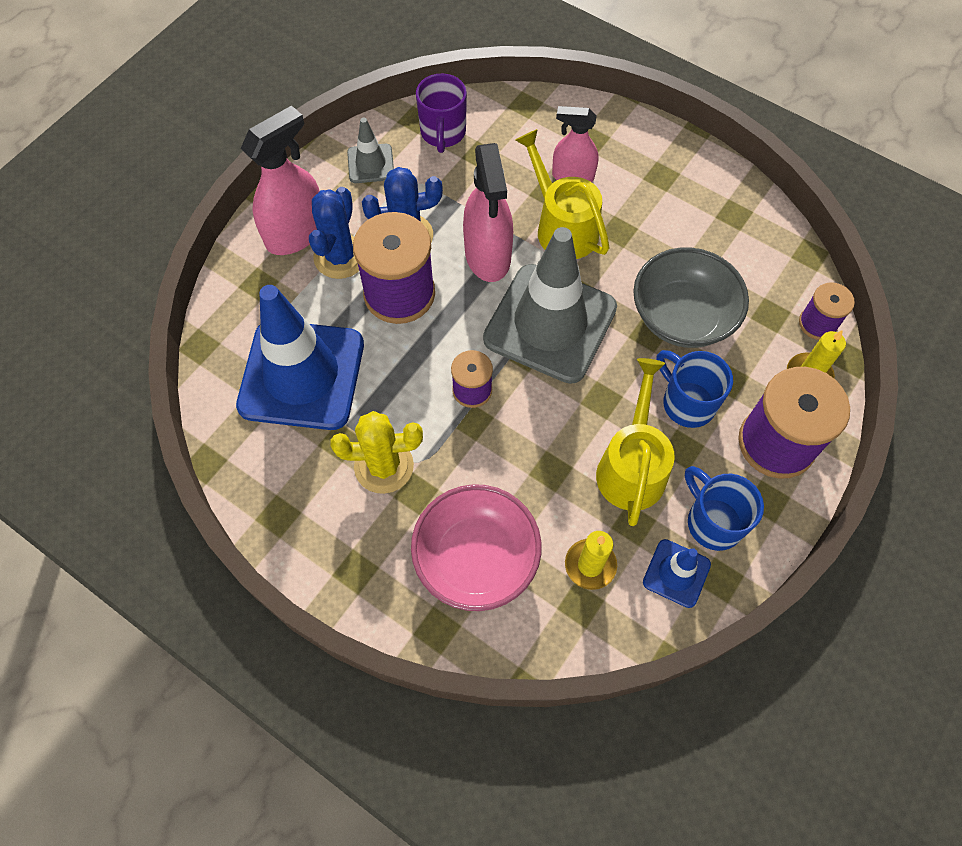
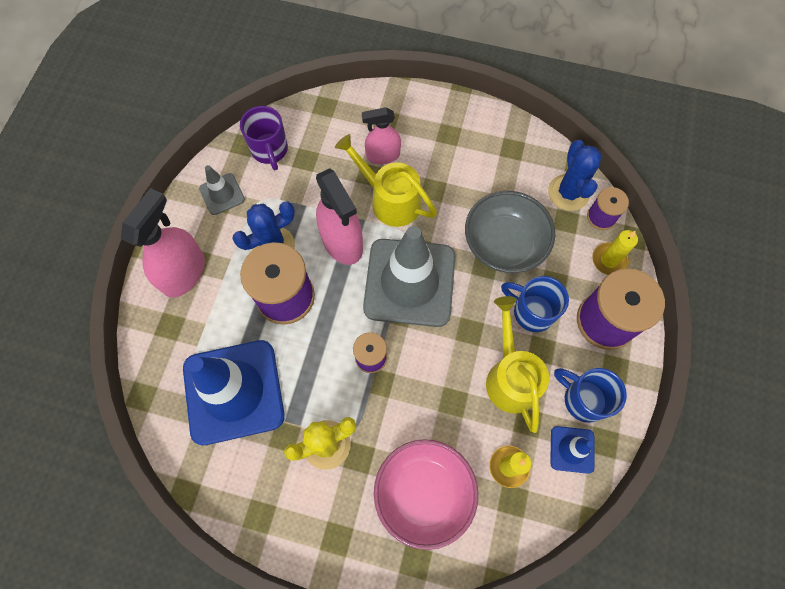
camera: 20 degrees left, 5 degrees up
(340, 257) = (227, 281): blue cactus -> blue cactus (568, 193)

